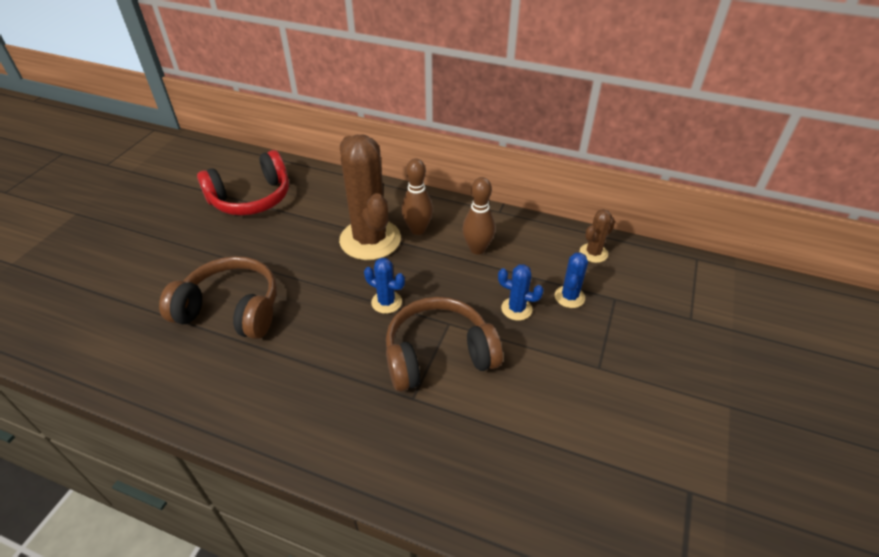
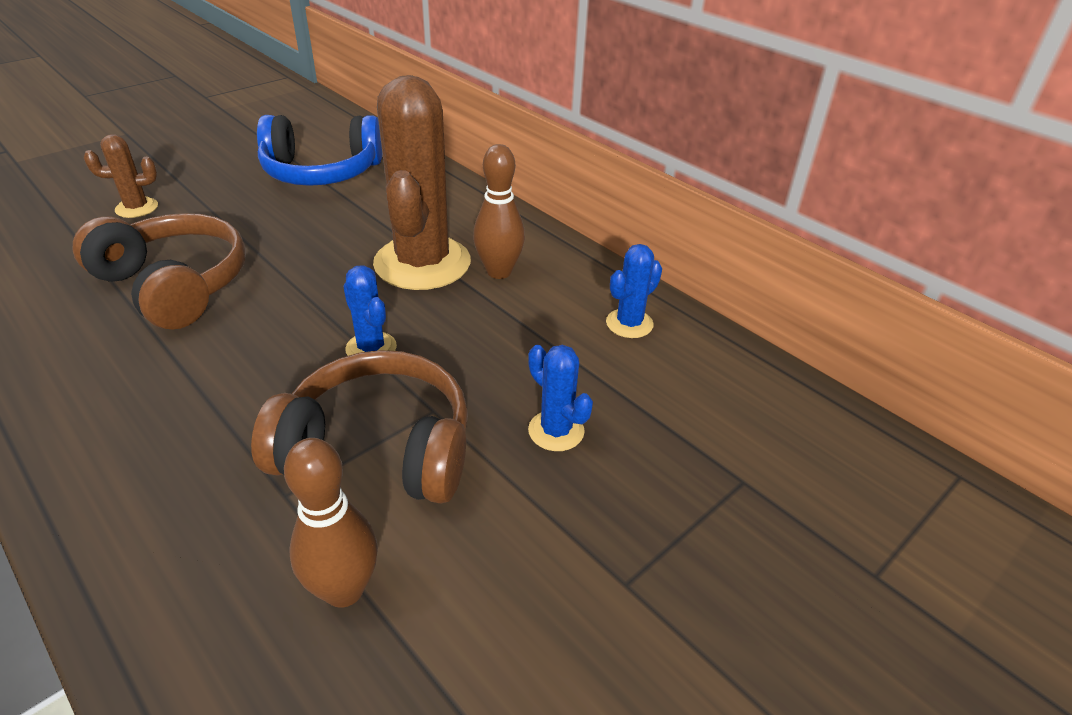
camera: 25 degrees right, 5 degrees down
(251, 198) = (322, 172): red headphones -> blue headphones
(477, 249) = (565, 325): brown bowling pin -> brown bowling pin (344, 590)
(569, 297) = (661, 447): blue cactus -> blue cactus (629, 323)
(593, 253) = (756, 396): brown cactus -> brown cactus (137, 208)

